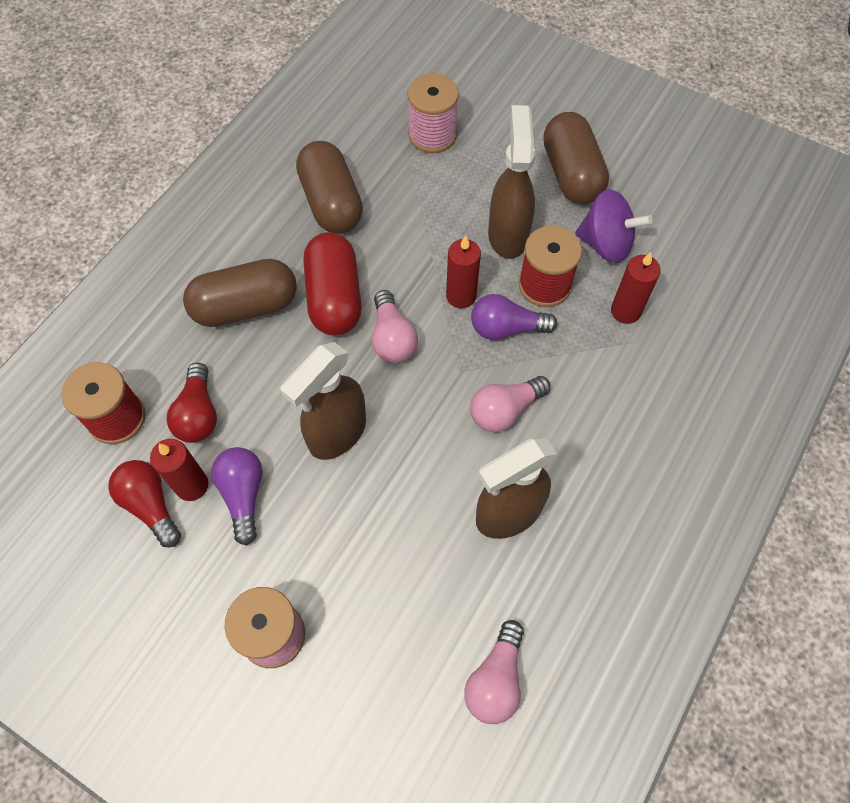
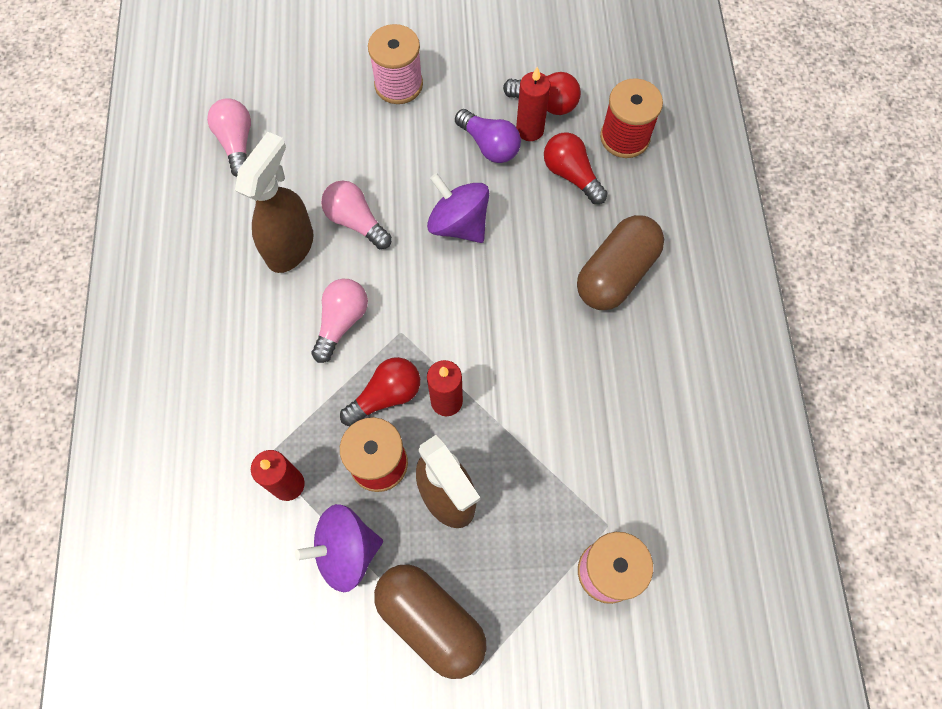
camera: 145 degrees right, 5 degrees up
(331, 202) = (635, 419): brown capsule -> none
(334, 297) = (552, 329): red capsule -> none
(337, 433) = (459, 224): brown spray bottle -> purple spinning top
(392, 338) = (476, 324): pink light bulb -> pink light bulb (356, 221)
(506, 328) = (386, 396): purple light bulb -> red light bulb

